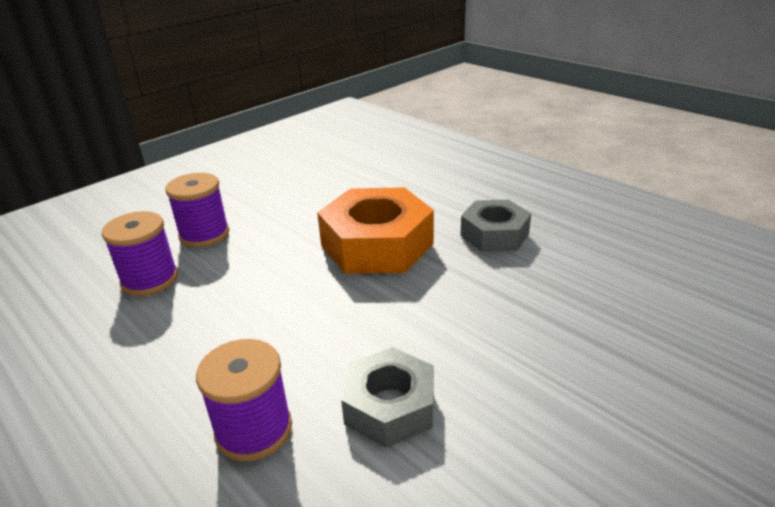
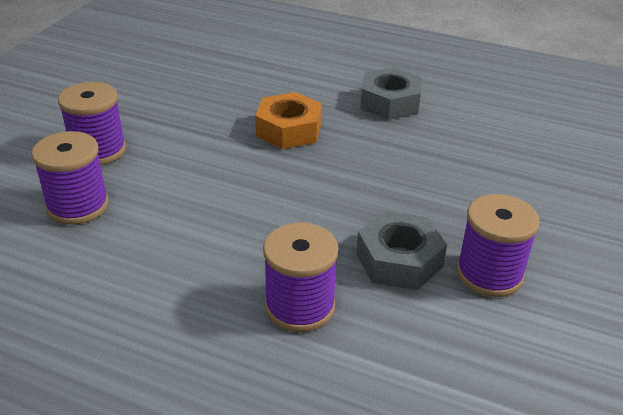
camera: 25 degrees left, 5 degrees up
(377, 245) = (289, 130): orange nut -> orange nut, size x0.61
(481, 452) = (489, 274): none -> purple spool

